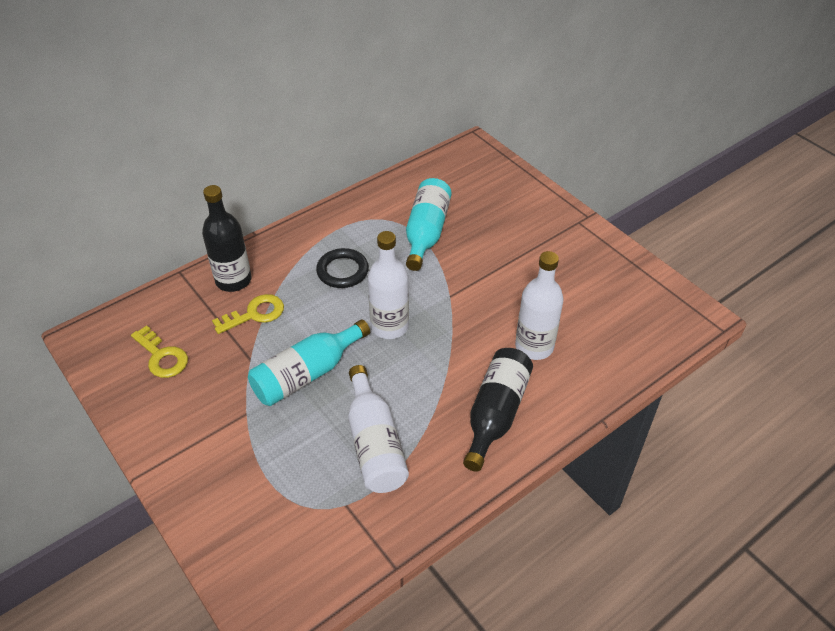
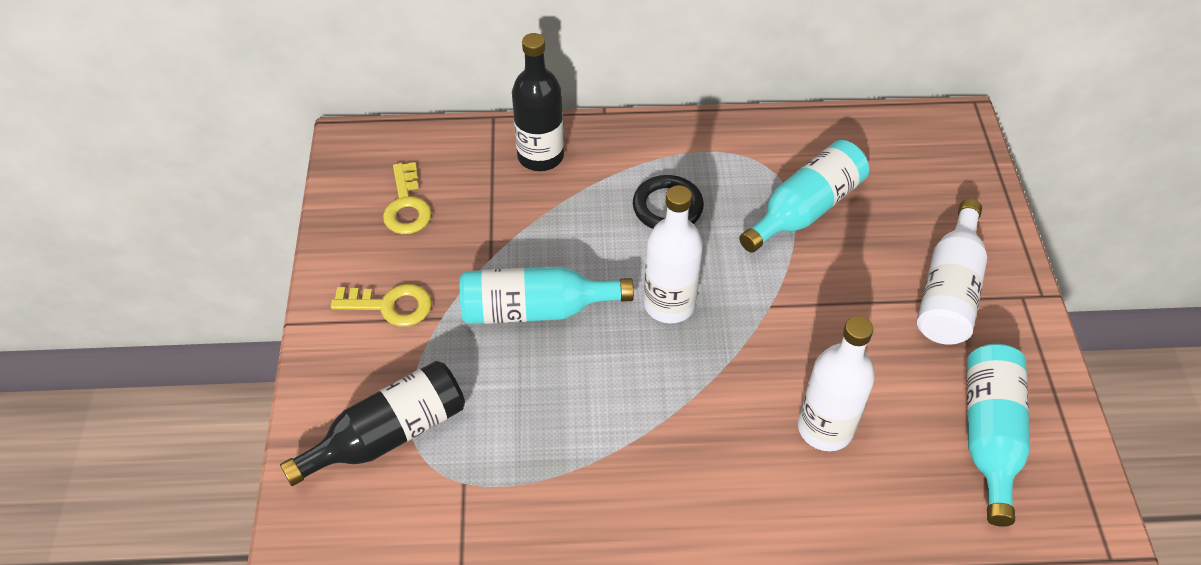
camera: 35 degrees right, 5 degrees up
(255, 314) = (534, 208): yellow key -> yellow key (391, 306)
(374, 444) = (545, 433): white bottle -> white bottle (949, 290)
(496, 413) = (710, 483): black bottle -> black bottle (389, 434)
(620, 302) = (989, 436): none -> turquoise bottle

